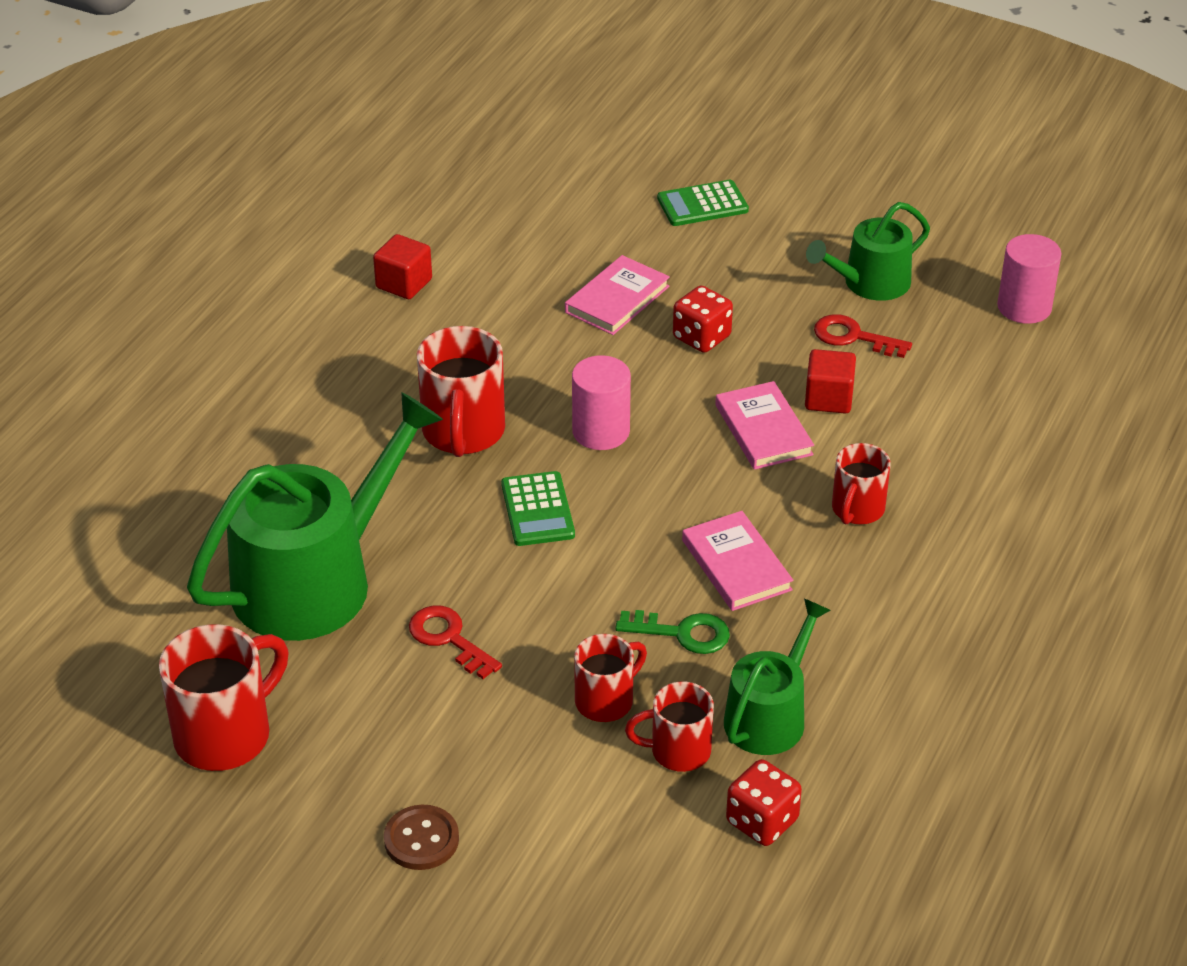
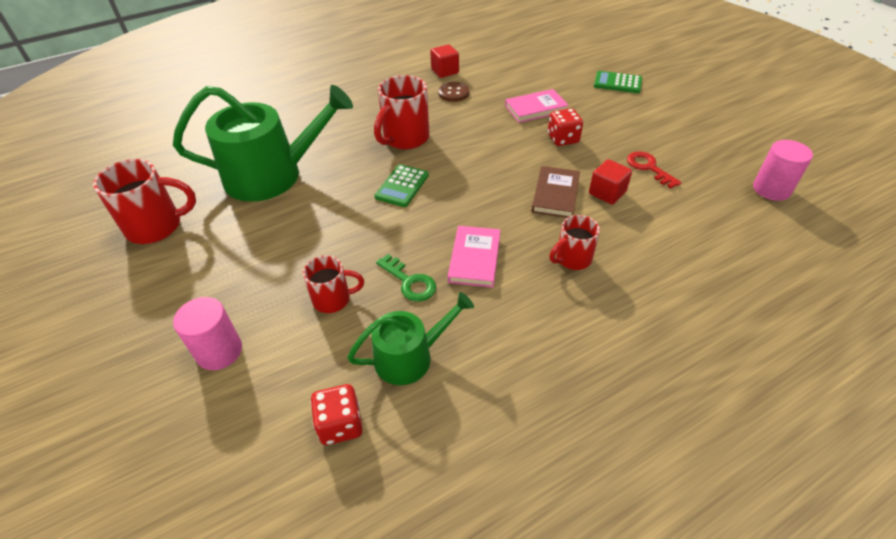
camera: 35 degrees right, 5 degrees up
(421, 839) = (167, 327): brown button -> brown button (454, 93)
(449, 639) = (296, 229): red key -> none
(601, 431) = (469, 162): pink cylinder -> pink cylinder (219, 351)
(678, 751) = (339, 350): red mug -> none
(763, 430) = (555, 194): pink book -> brown book
(869, 283) = (680, 145): green watering can -> none

